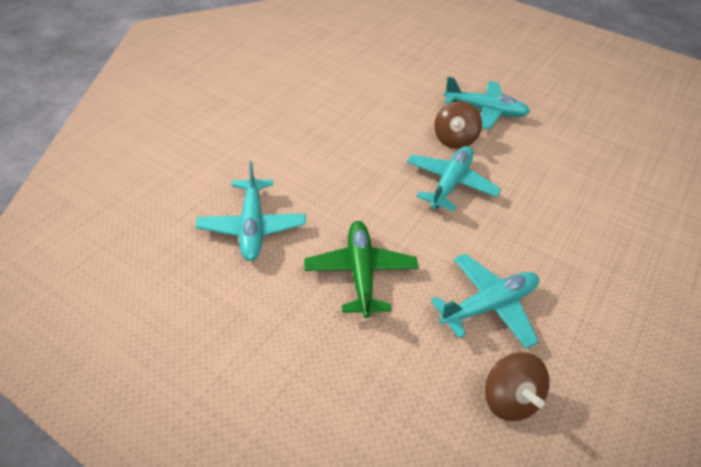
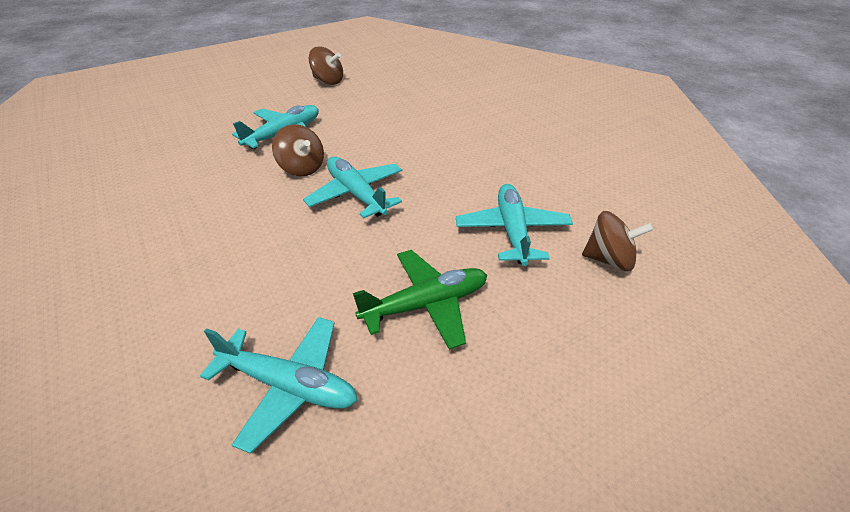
camera: 60 degrees left, 5 degrees down
(360, 272) = (426, 305): green plane -> green plane turned 135 degrees clockwise
(587, 100) = (328, 81): none -> brown spinning top

